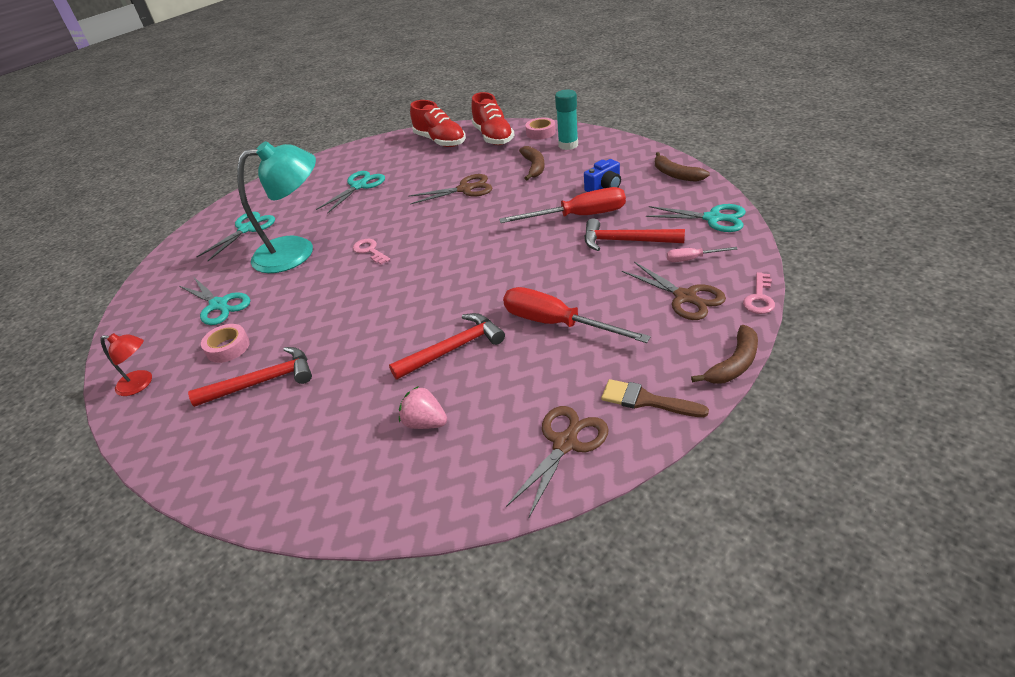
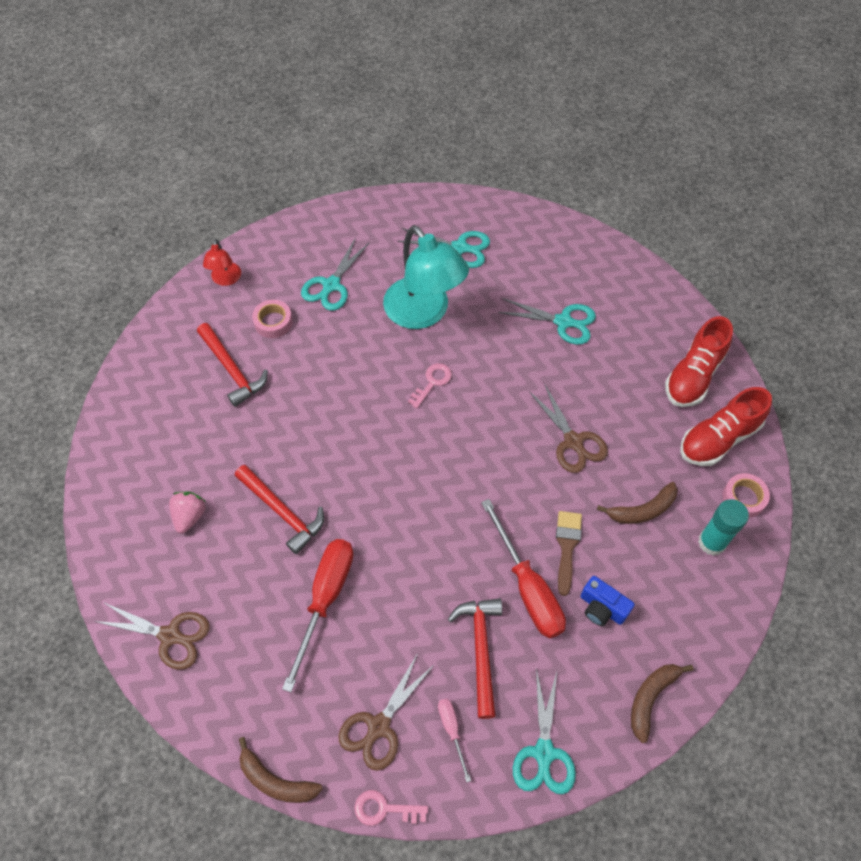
camera: 70 degrees right, 20 degrees up
(646, 400) = (223, 699): brown brush -> brown brush (567, 547)

